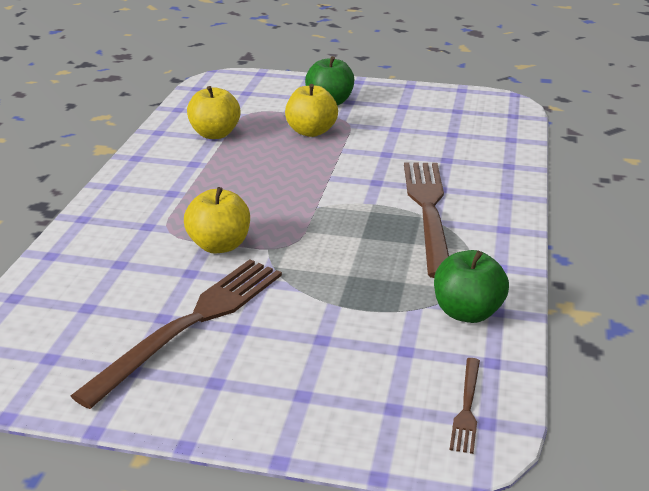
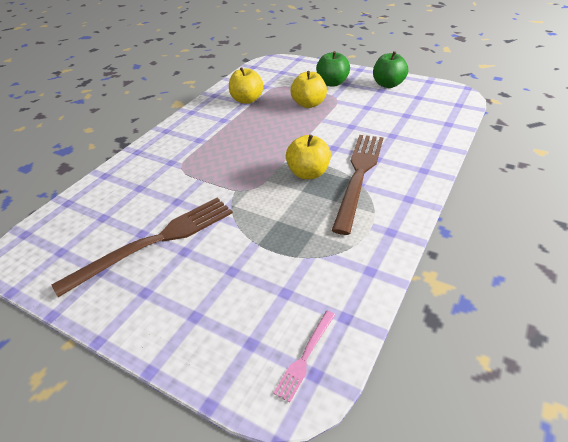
camera: 20 degrees right, 10 degrees up
(219, 245) = (205, 183): yellow apple -> yellow apple (308, 173)
(467, 312) = (347, 268): green apple -> green apple (388, 84)
(467, 407) = (305, 356): brown fork -> pink fork

